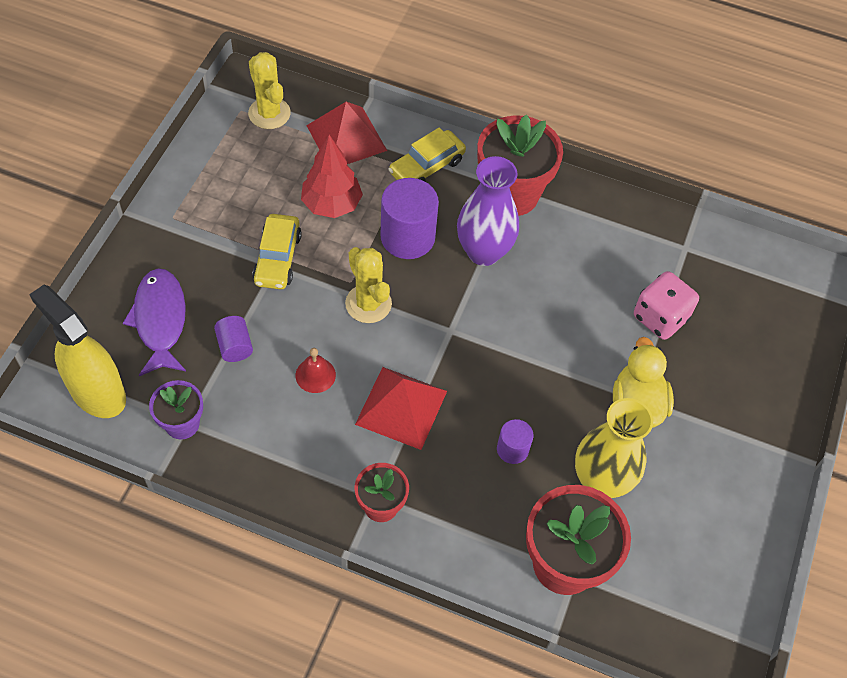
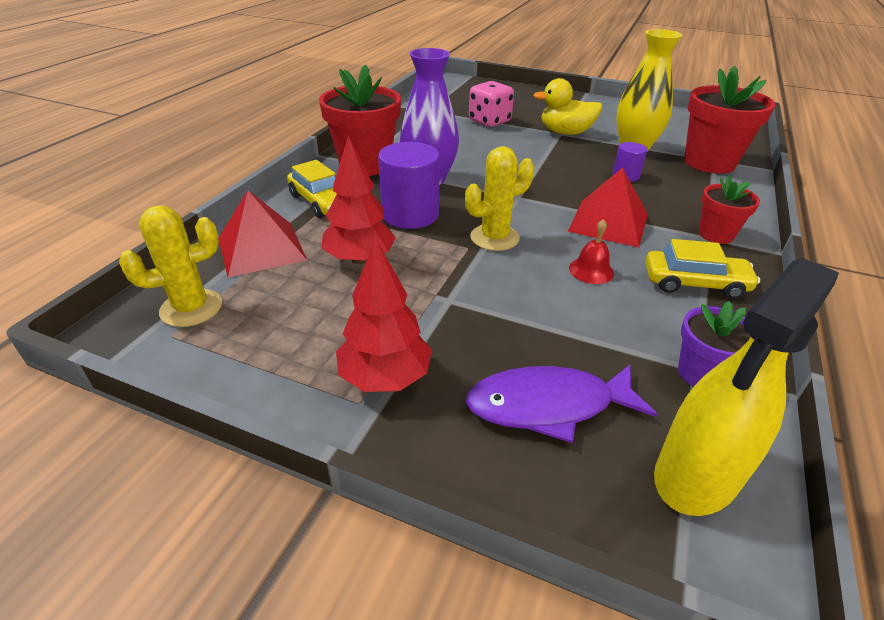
camera: 85 degrees left, 20 degrees down
(192, 230) = (385, 378): none -> red tree
(235, 346) = (572, 330): purple cylinder -> none
(277, 258) = (437, 298): yellow car -> yellow car (694, 283)

